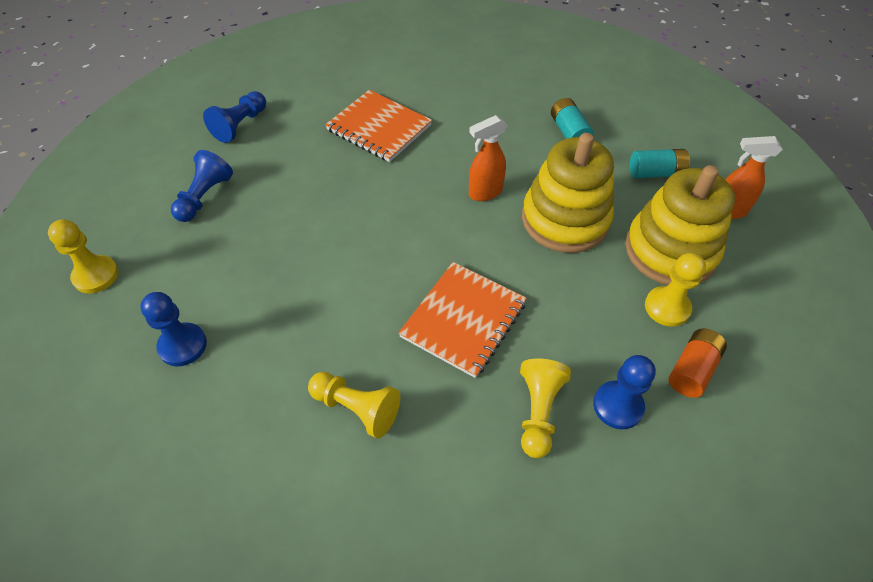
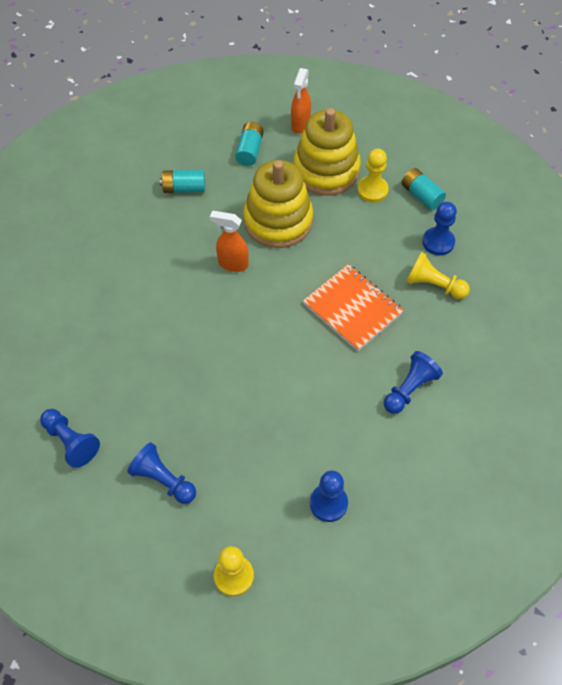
camera: 75 degrees left, 5 degrees up
(357, 408) = (409, 389): yellow pawn -> blue pawn
(379, 128) = (123, 323): orange notebook -> none
(485, 192) = (232, 264): orange spray bottle -> orange spray bottle turned 120 degrees clockwise
(692, 369) = (421, 195): orange battery -> turquoise battery

